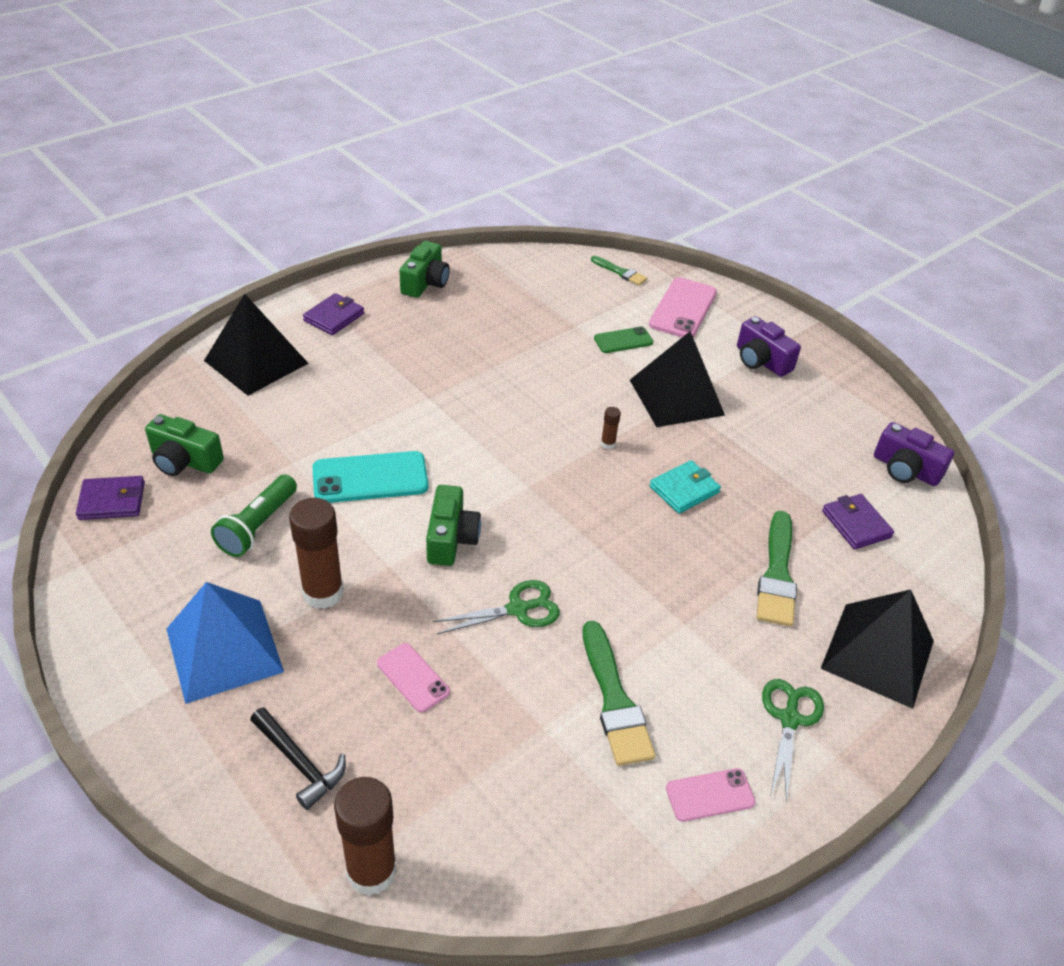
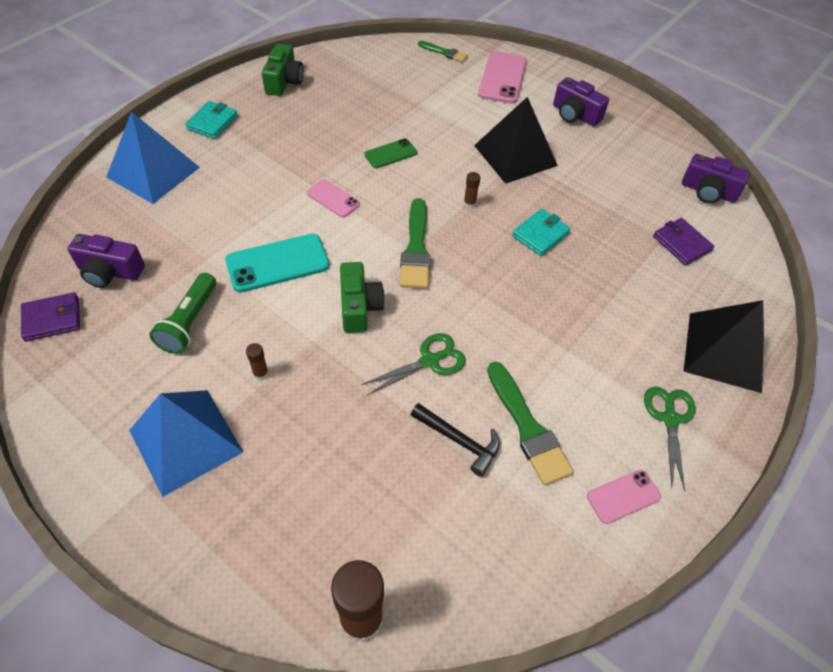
camera: 10 degrees left, 10 degrees up
(184, 461) = (110, 272): green camera -> purple camera
(256, 362) = (153, 172): black pyramid -> blue pyramid
(300, 763) = (276, 532): black hammer -> black hammer (459, 441)
(323, 593) = (261, 374): brown glue stick -> brown glue stick, size x0.43
(334, 317) = (212, 122): purple wallet -> turquoise wallet
(413, 677) = (356, 437): pink phone -> pink phone (333, 198)
(623, 340) = (461, 112): green phone -> green phone (390, 154)
(777, 574) = (631, 296): green brush -> green brush (416, 249)

